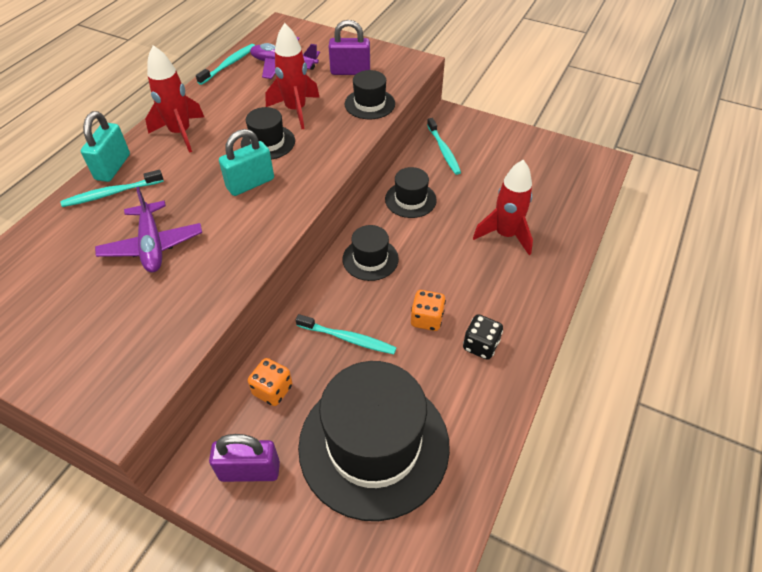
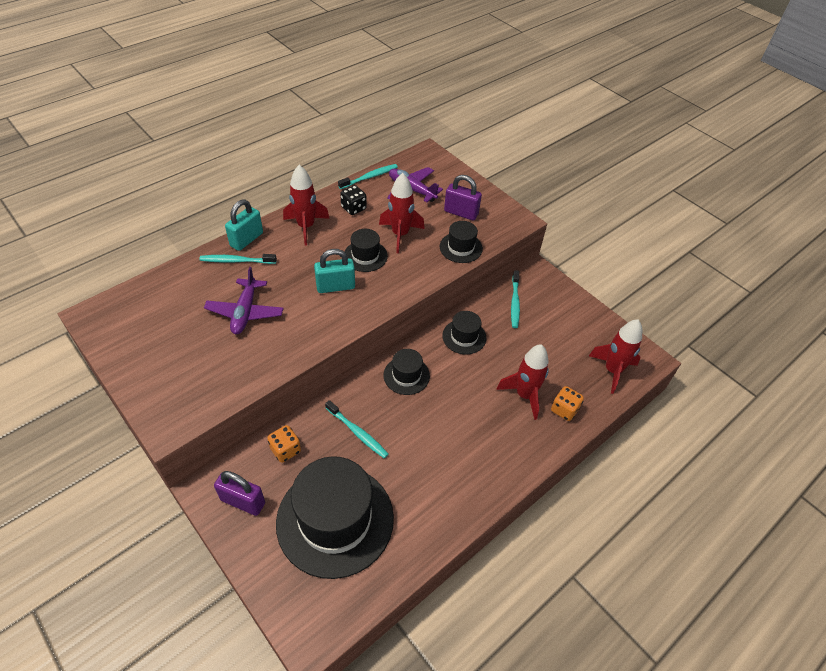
camera: 20 degrees right, 0 degrees up
(426, 319) = (423, 441): orange dice -> orange dice (564, 410)
(480, 345) = (453, 478): black dice -> black dice (353, 208)
(576, 182) = (612, 371): none -> red rocket

